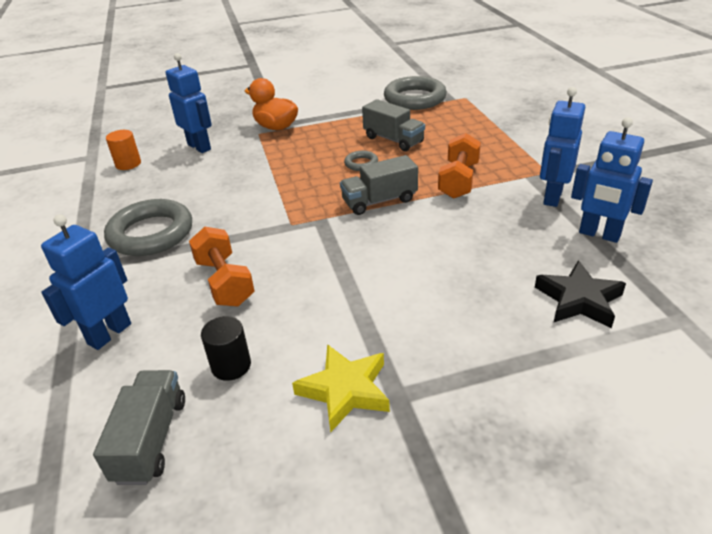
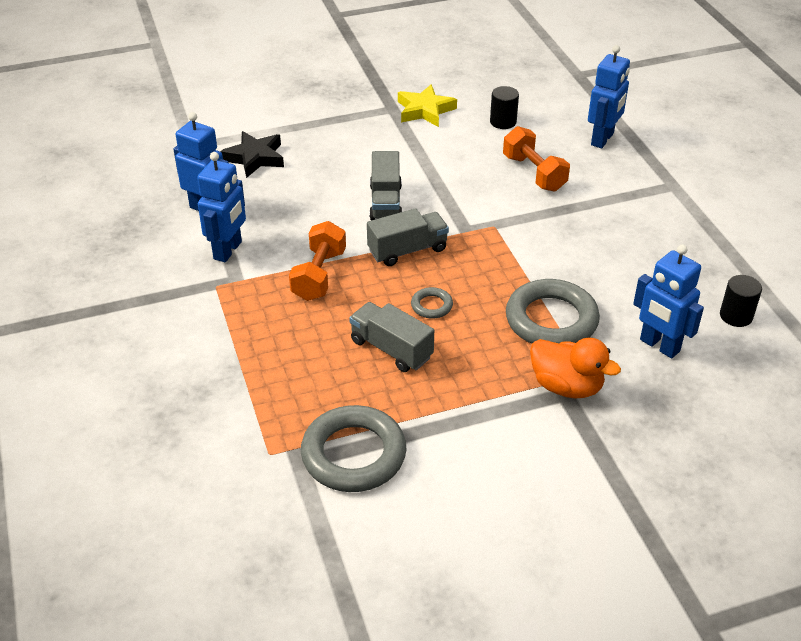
camera: 175 degrees right, 5 degrees up
(128, 164) = (736, 316): orange cylinder -> black cylinder
(151, 233) = (631, 218): grey ring -> grey ring (551, 320)
(151, 439) = (534, 90): grey truck -> grey truck (385, 202)

